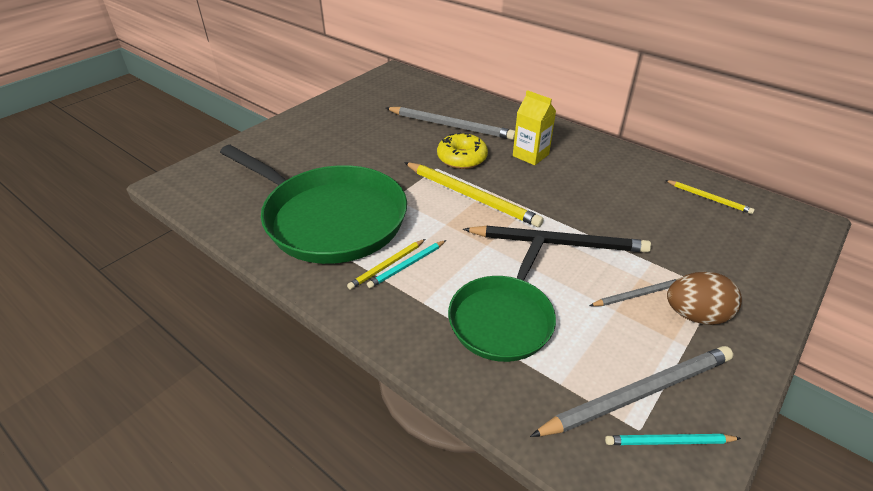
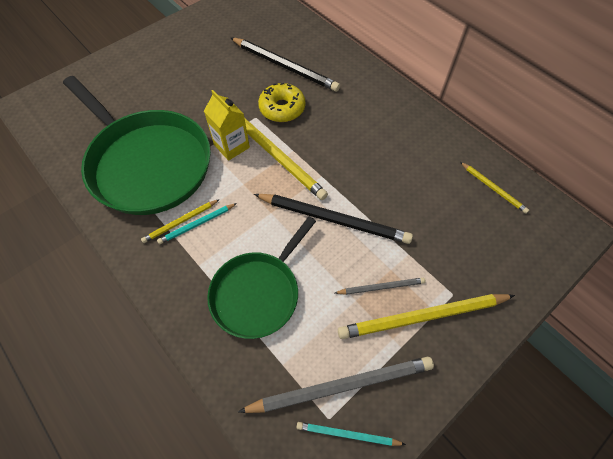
camera: 10 degrees right, 20 degrees up
(451, 126) = (285, 66): grey pencil -> black pencil
(530, 155) = (346, 113): yellow carton -> yellow carton (231, 146)
(695, 315) = (422, 317): brown egg -> yellow pencil

